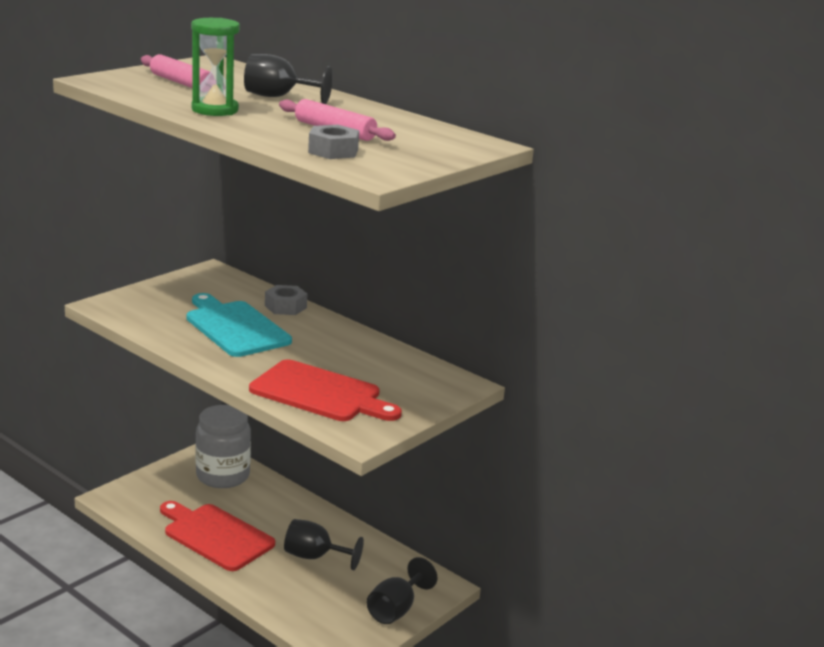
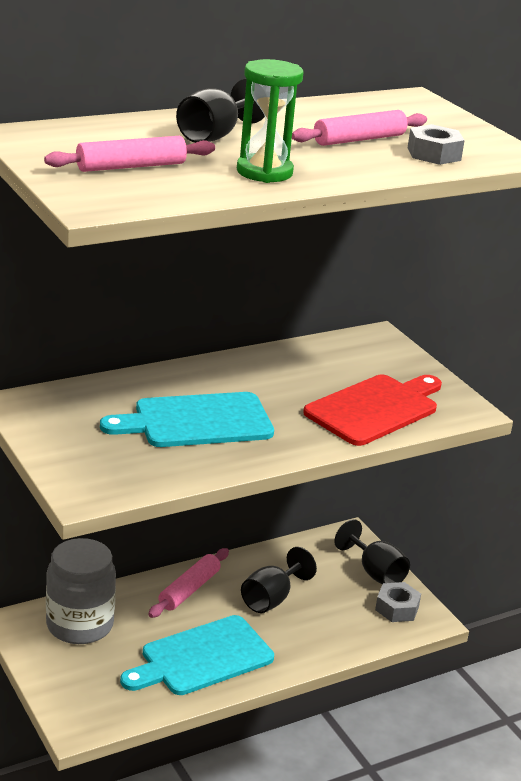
camera: 70 degrees left, 5 degrees up
(215, 536) = (202, 658): red cutting board -> turquoise cutting board
(285, 307) = (155, 380): grey nut -> grey nut (397, 608)
(298, 514) = (189, 590): none -> pink rolling pin

